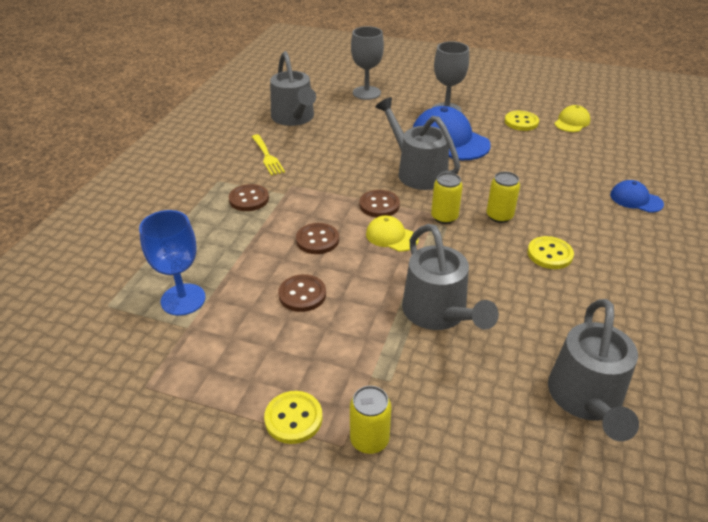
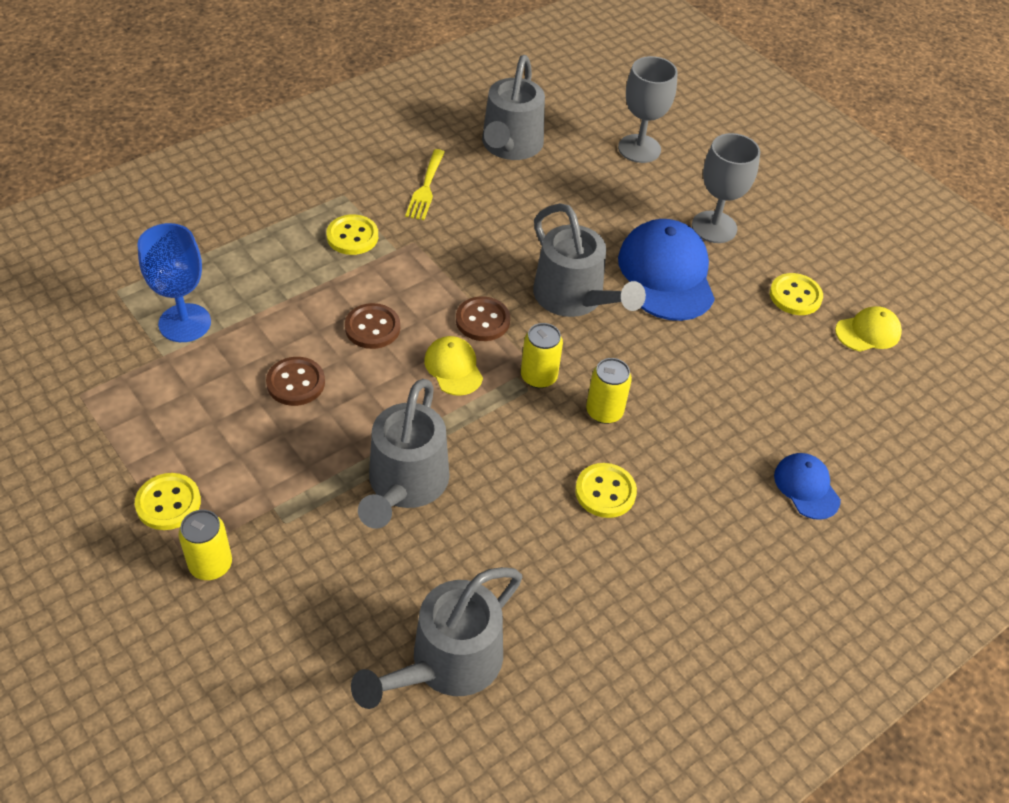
camera: 30 degrees right, 10 degrees up
(249, 199) = (352, 236): brown button -> yellow button
(417, 171) = (574, 299): grey watering can -> grey watering can turned 150 degrees clockwise

